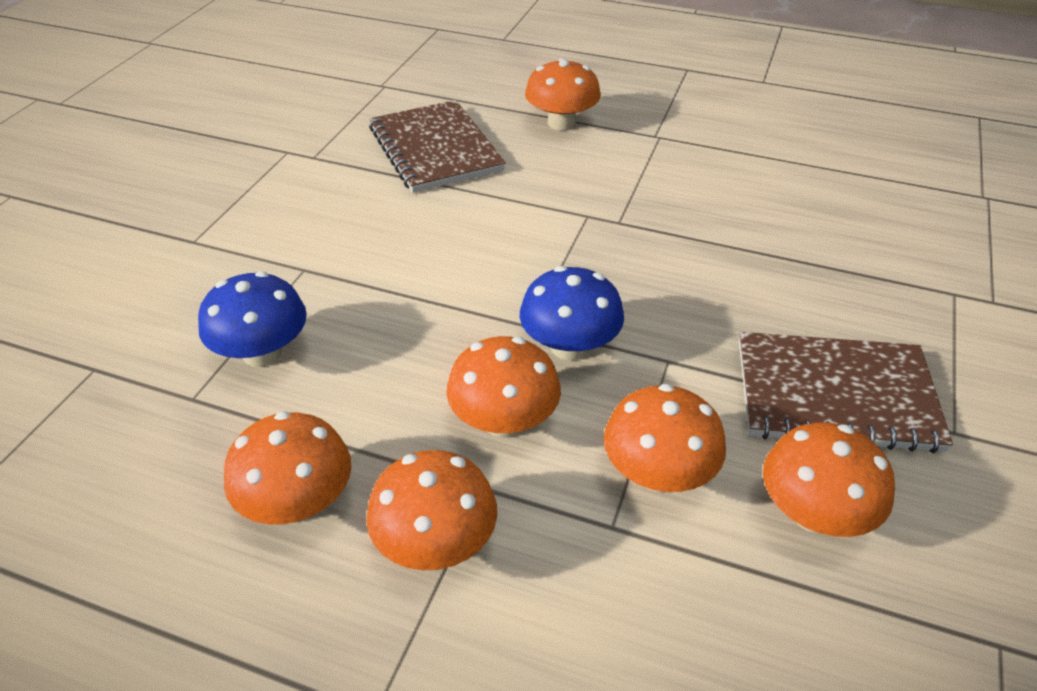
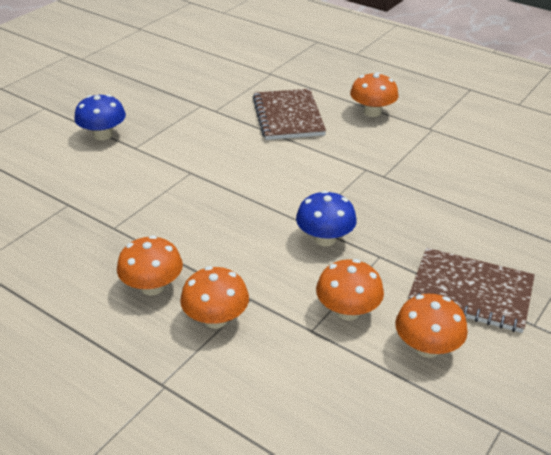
camera: 15 degrees right, 5 degrees down
(262, 353) = (155, 212): blue mushroom -> blue mushroom (103, 135)
(504, 421) = (273, 269): orange mushroom -> none

